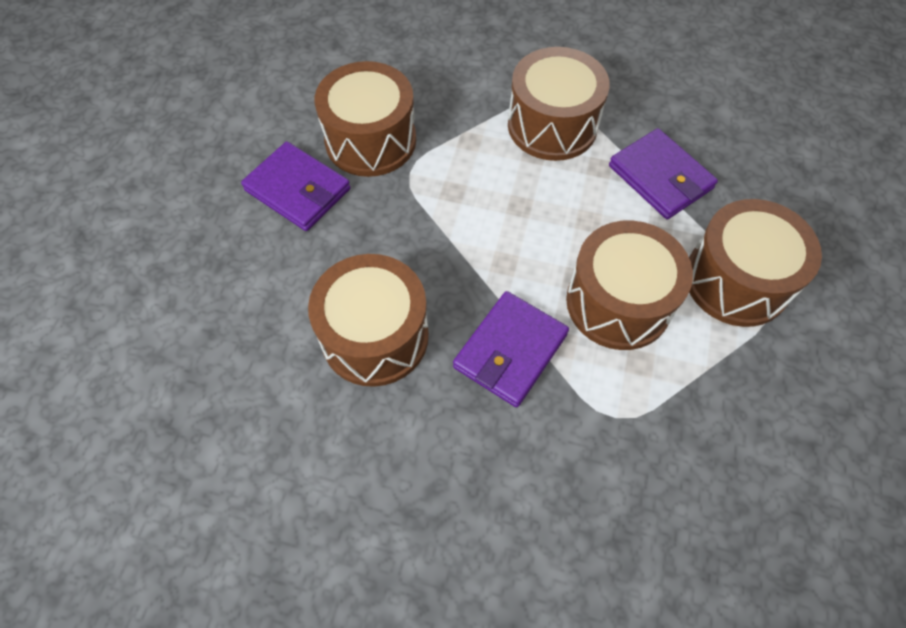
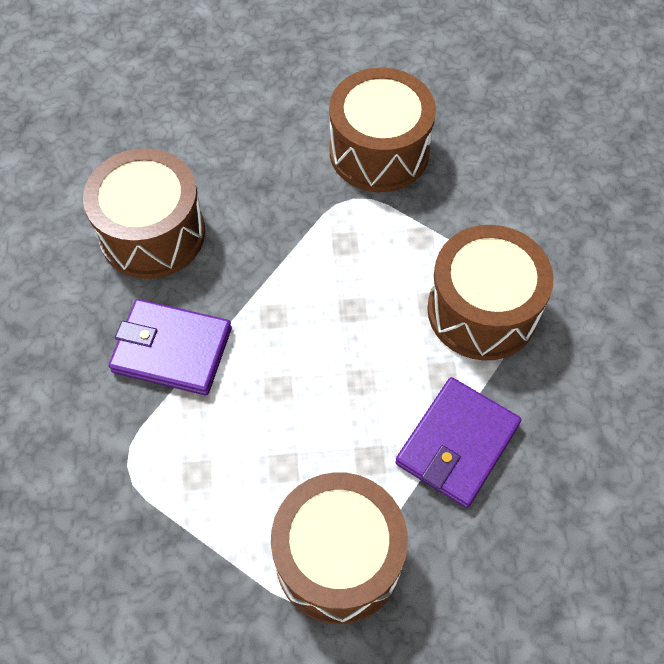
camera: 70 degrees right, 0 degrees up
(297, 190) = (291, 116): purple wallet -> none
(618, 302) = (263, 437): brown drum -> none

